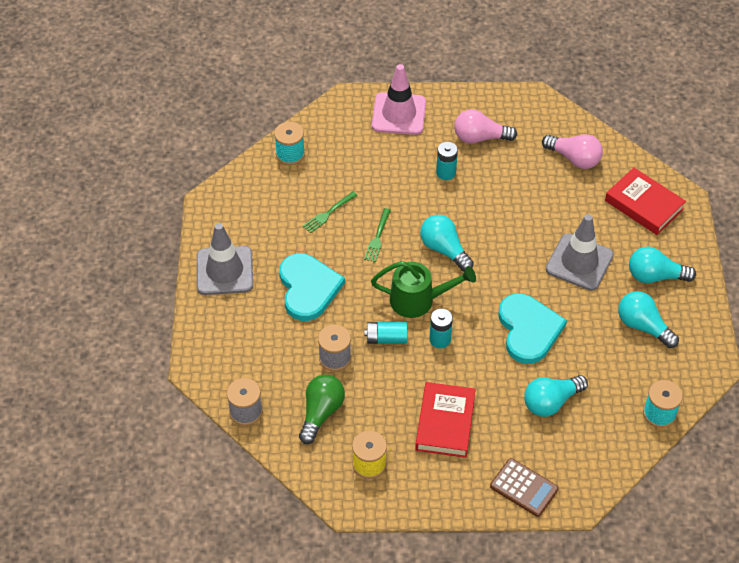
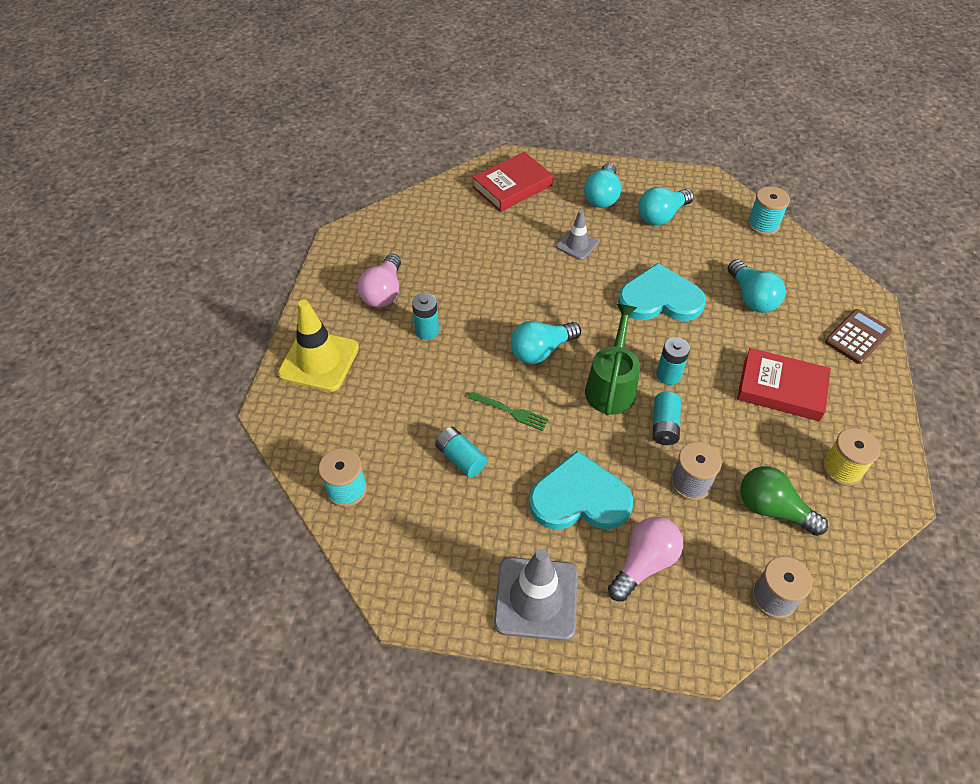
camera: 80 degrees left, 0 degrees up
(328, 213) = (461, 458): green fork -> turquoise battery
(399, 114) = (319, 361): pink traffic cone -> yellow traffic cone
(574, 159) = (438, 223): pink light bulb -> pink light bulb (644, 563)
(579, 262) = (577, 245): grey traffic cone -> grey traffic cone, size x0.57

